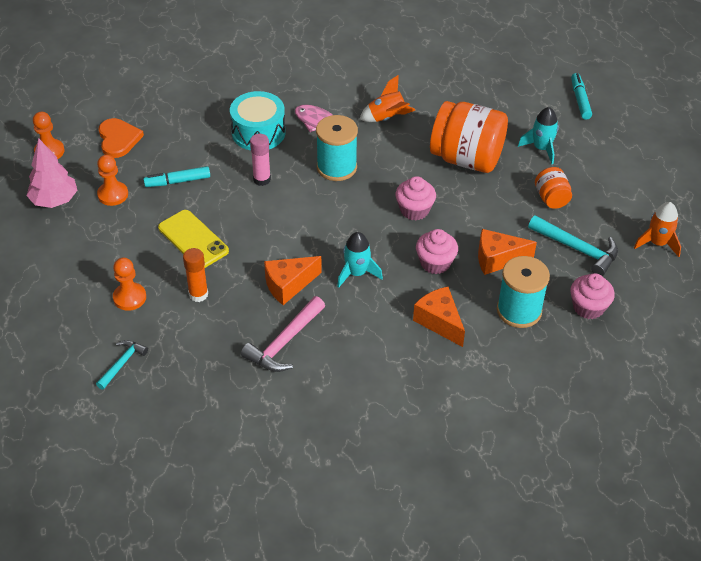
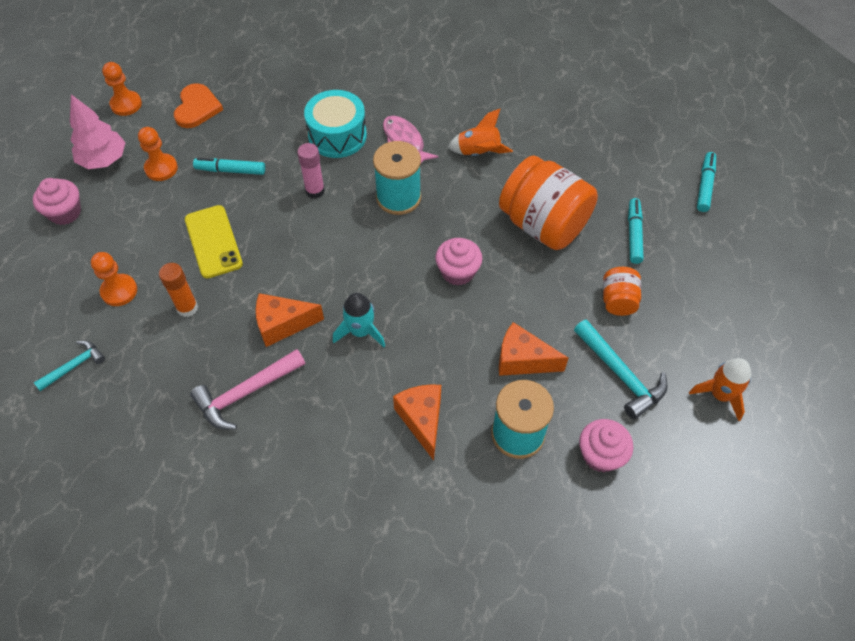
camera: 20 degrees right, 10 degrees up
(435, 263) = (451, 344): pink cupcake -> pink cupcake (65, 212)
(541, 148) = (634, 234): turquoise rocket -> turquoise marker

